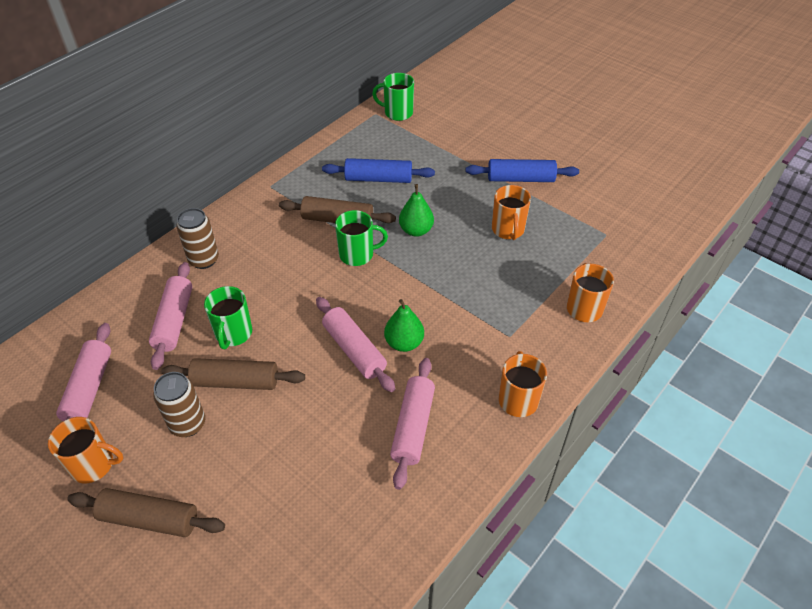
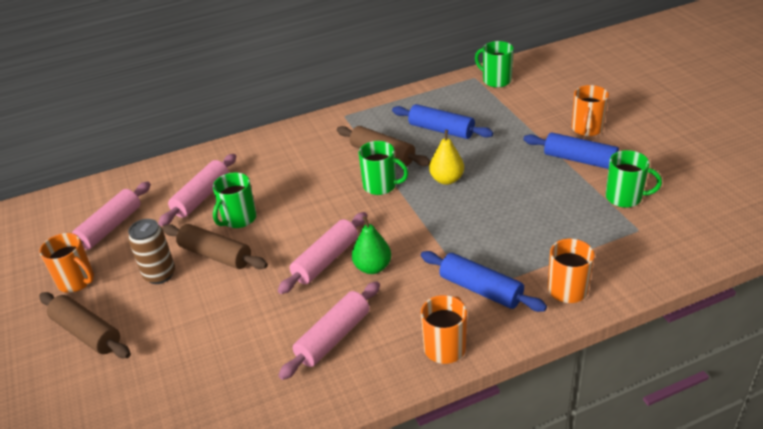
camera: 30 degrees right, 10 degrees down
(204, 260) = (254, 158): brown can -> none
(354, 350) = (325, 260): pink rolling pin -> pink rolling pin turned 45 degrees clockwise
(416, 230) = (447, 179): green pear -> yellow pear
(508, 230) = (536, 200): orange mug -> orange mug (587, 129)
(514, 333) = (480, 289): none -> blue rolling pin
(578, 206) = (625, 197): none -> green mug

